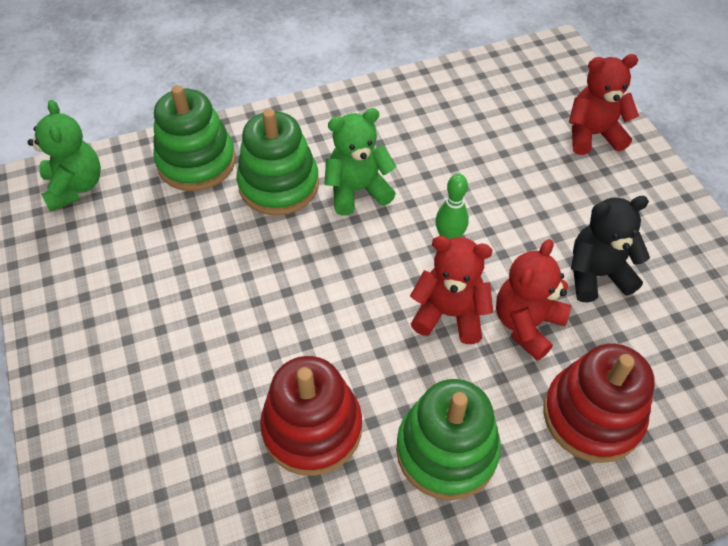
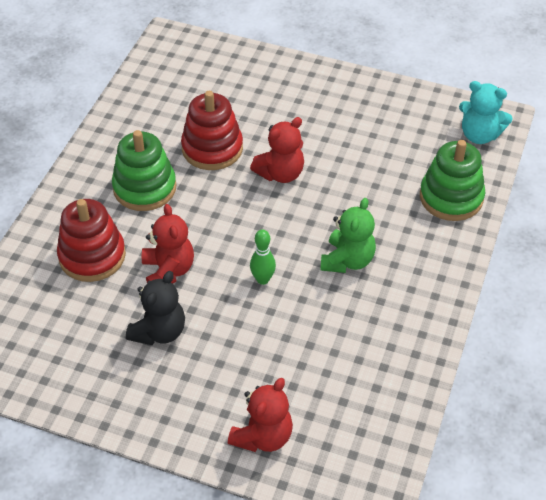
camera: 130 degrees right, 5 degrees down
(75, 187) = (479, 135): green teddy bear -> turquoise teddy bear
(279, 185) = (391, 225): green stacking toy -> none
(449, 314) = (213, 242): red teddy bear -> red teddy bear (280, 173)

